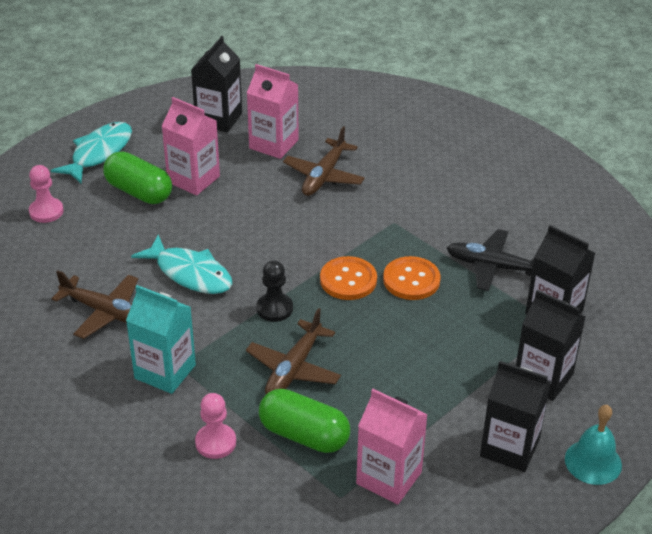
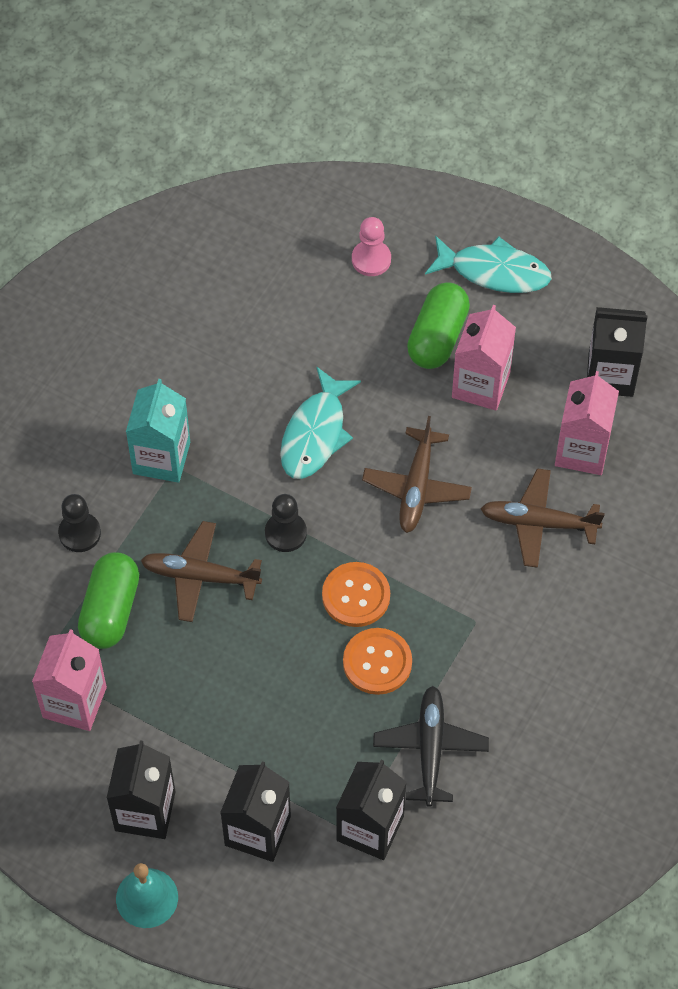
camera: 75 degrees right, 20 degrees up
(105, 312) = (230, 374): brown plane -> brown plane (417, 486)
(215, 442) = (79, 533): pink pawn -> black pawn

